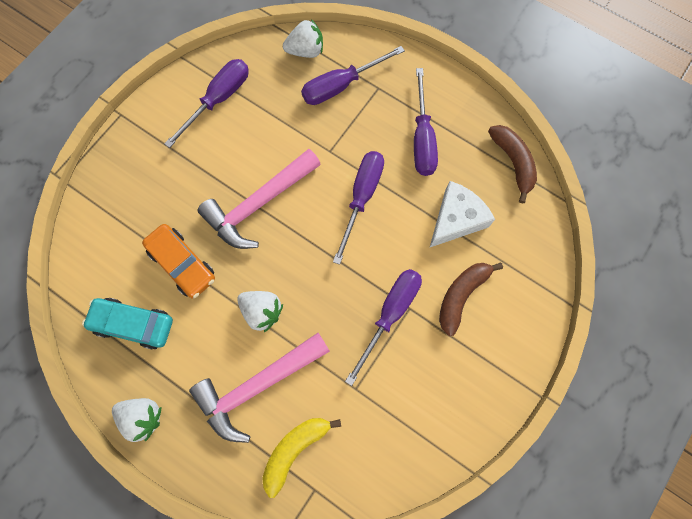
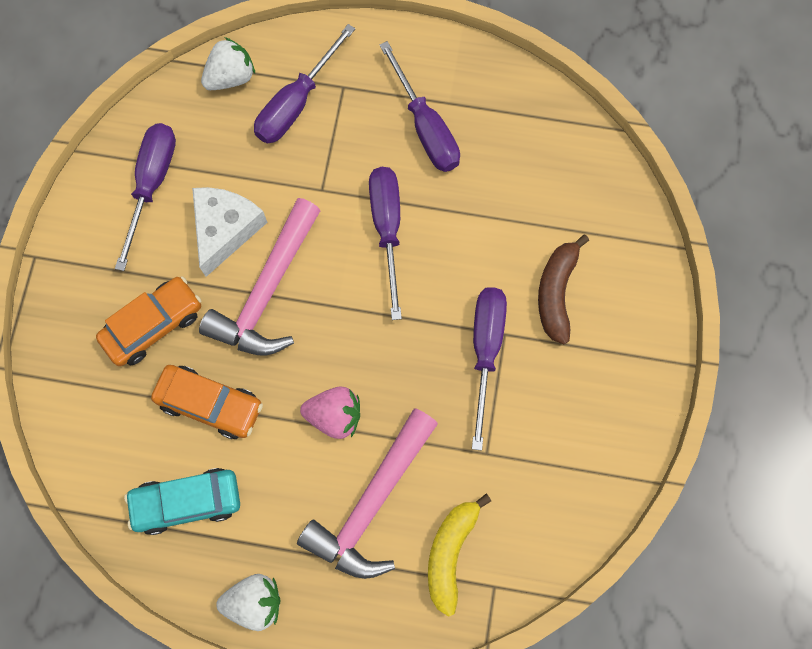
camera: 25 degrees left, 0 degrees up
(172, 193) = (153, 325): none -> orange car
(262, 311) = (335, 416): white strawberry -> pink strawberry
(456, 219) = (510, 206): white cheese -> white cheese (225, 229)
(513, 162) = (544, 111): brown banana -> none

